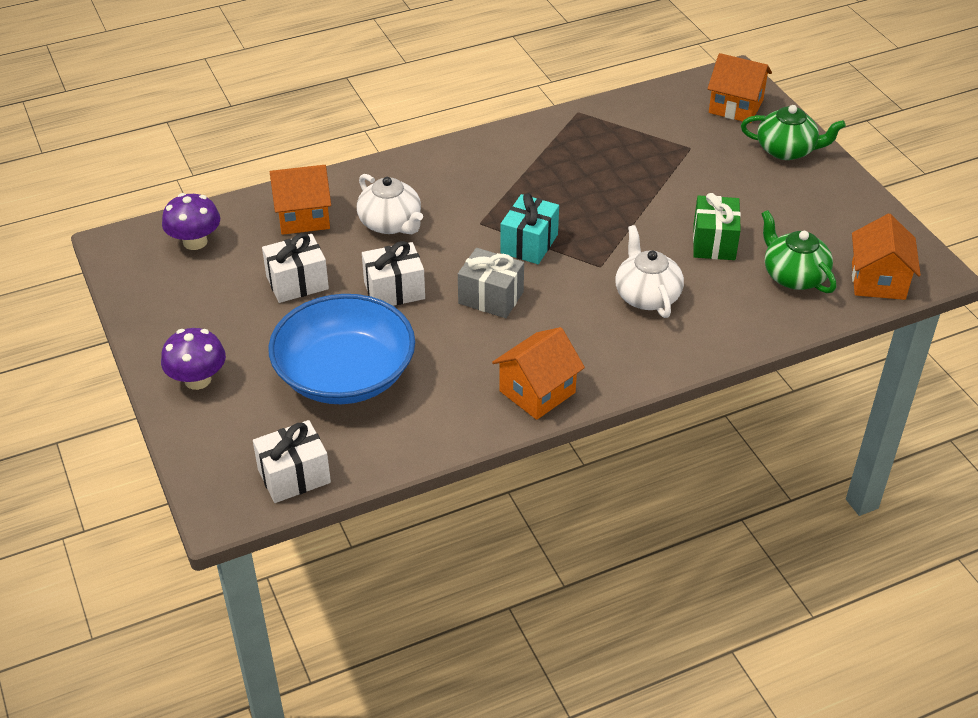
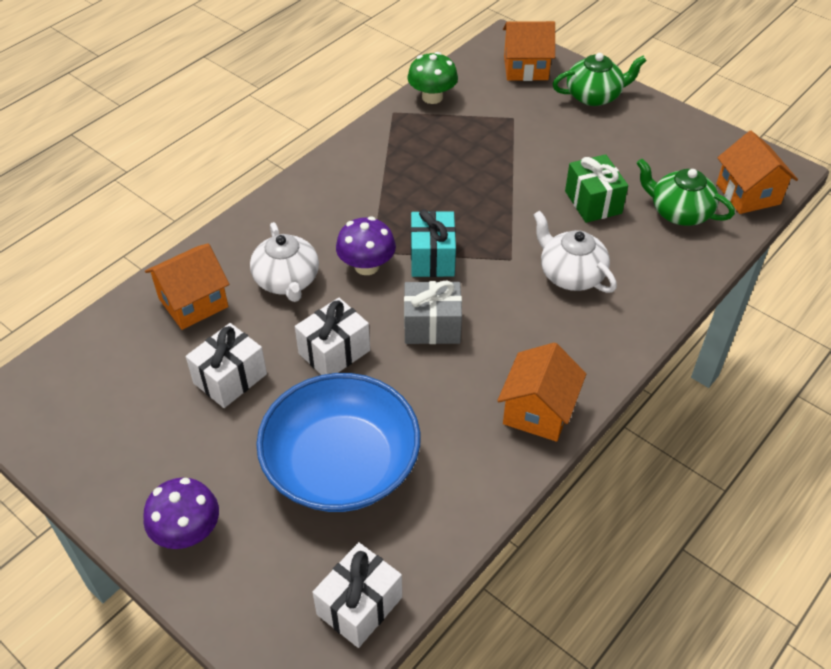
camera: 25 degrees left, 5 degrees up
(195, 242) = (92, 370): purple mushroom -> purple mushroom (366, 266)
(391, 224) = (287, 281): white teapot -> white teapot turned 45 degrees clockwise
(624, 108) = (432, 97): none -> green mushroom

